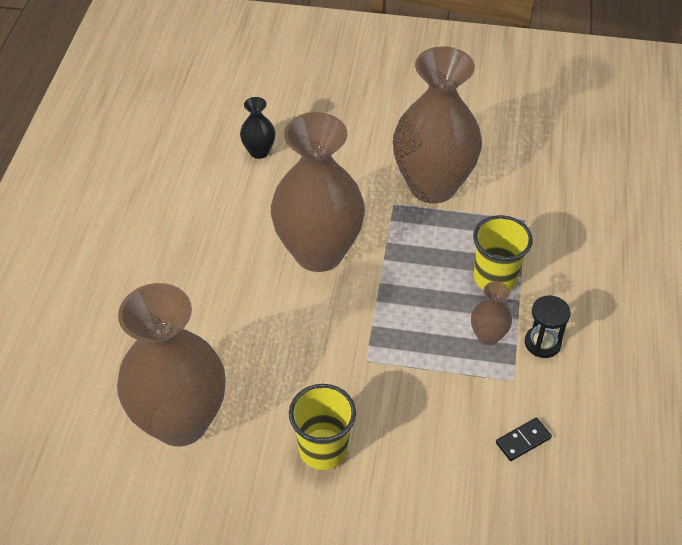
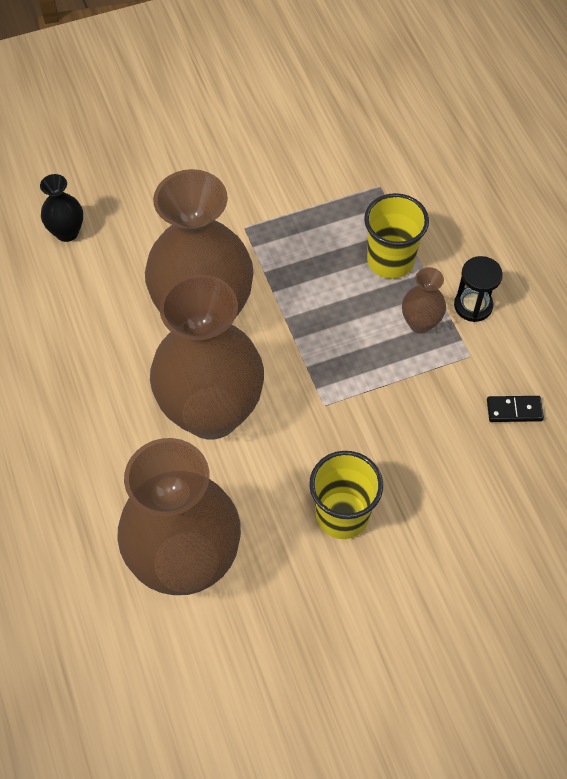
camera: 30 degrees left, 10 degrees up
(432, 186) = (270, 190): brown vase -> brown vase (211, 413)
(523, 440) = (514, 410): black domino -> black domino turned 60 degrees clockwise

